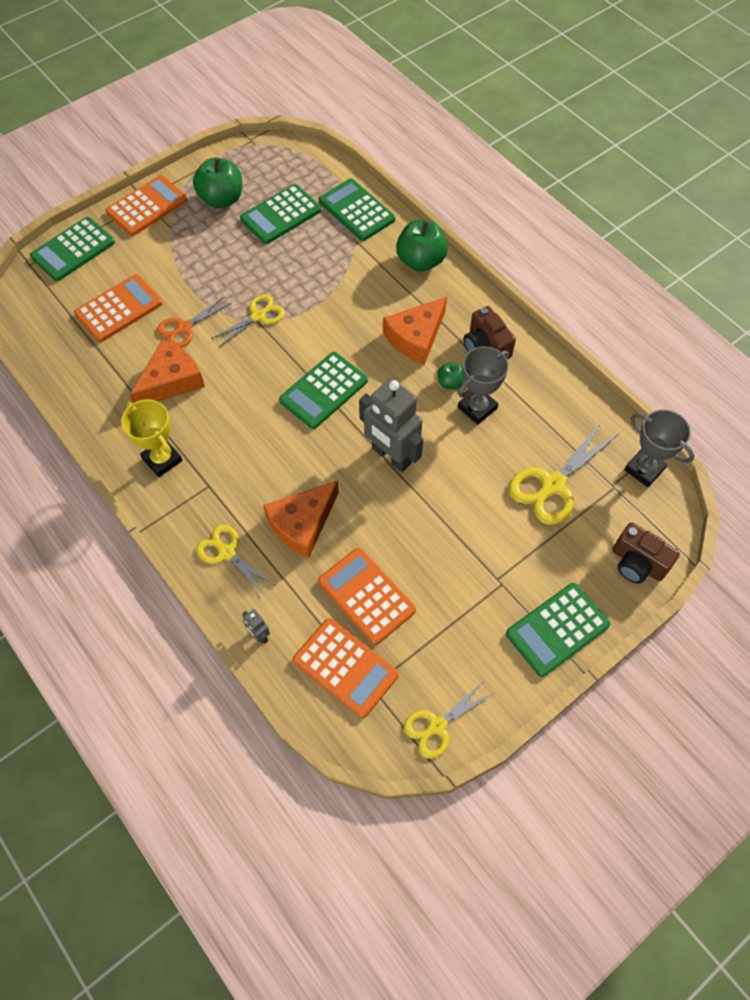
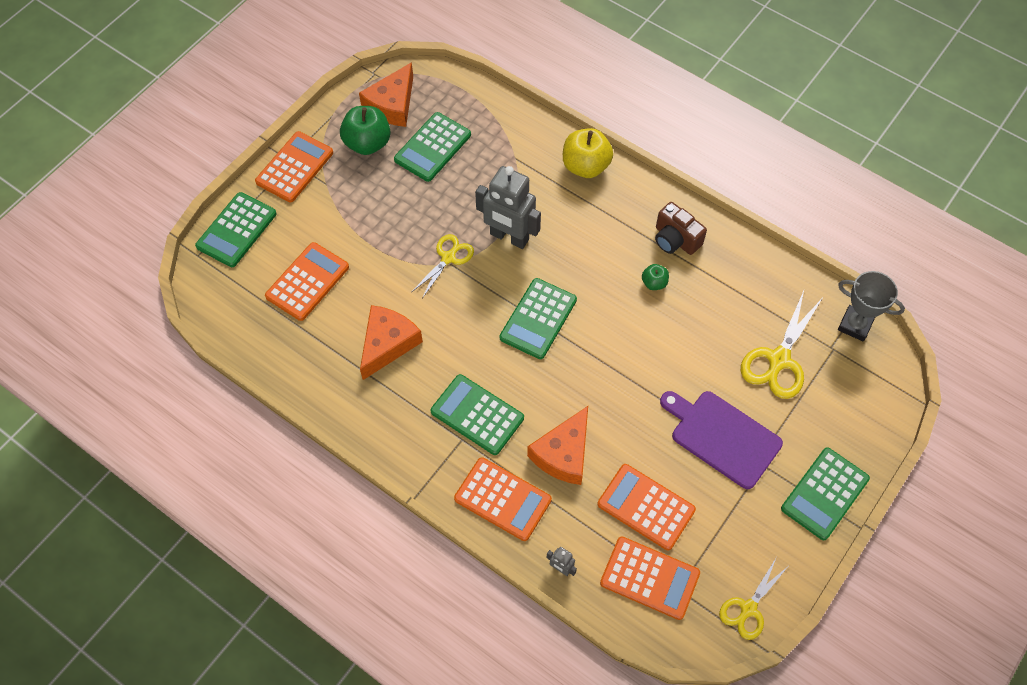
camera: 15 degrees left, 0 degrees up
(162, 459) = (408, 424): yellow trophy -> none
(184, 328) = (380, 287): orange scissors -> none
(226, 552) = (503, 499): yellow scissors -> orange calculator
(356, 210) = (506, 127): green calculator -> green calculator (477, 415)
(391, 456) = (623, 368): grey robot -> grey robot (509, 237)
(416, 337) = (607, 245): orange cheese -> orange cheese (392, 104)
(420, 261) = (585, 166): green apple -> yellow apple
(468, 546) = (722, 437): none -> purple cutting board
(477, 408) = (687, 302): grey trophy -> none
(637, 563) = (875, 415): brown camera -> none

